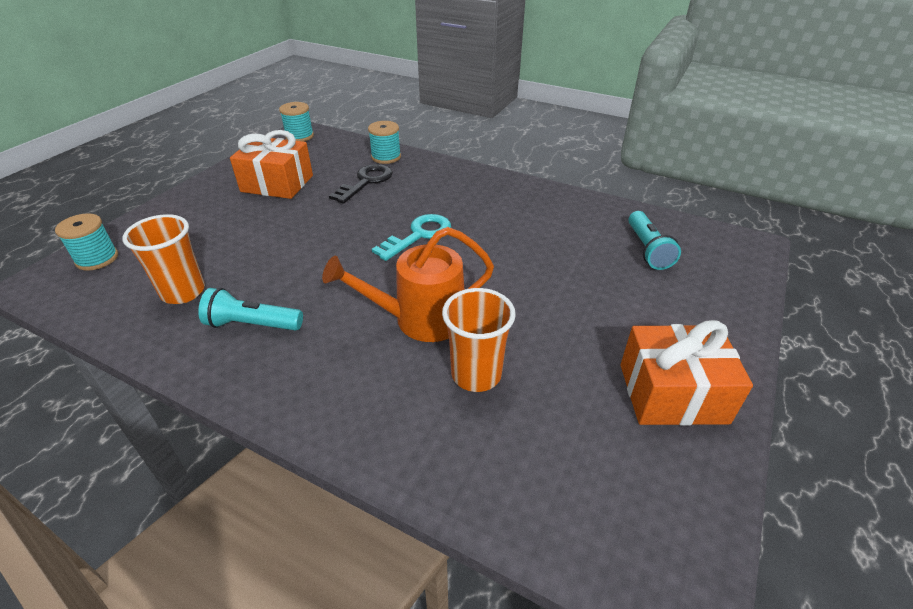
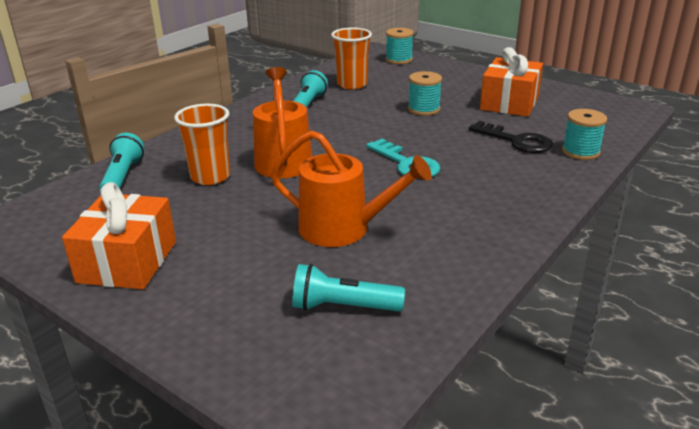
camera: 100 degrees right, 10 degrees down
(299, 136) = (621, 108): turquoise spool -> turquoise spool (424, 109)
(498, 476) = (122, 177): none -> turquoise flashlight
(547, 260) = (343, 229): none -> orange watering can

